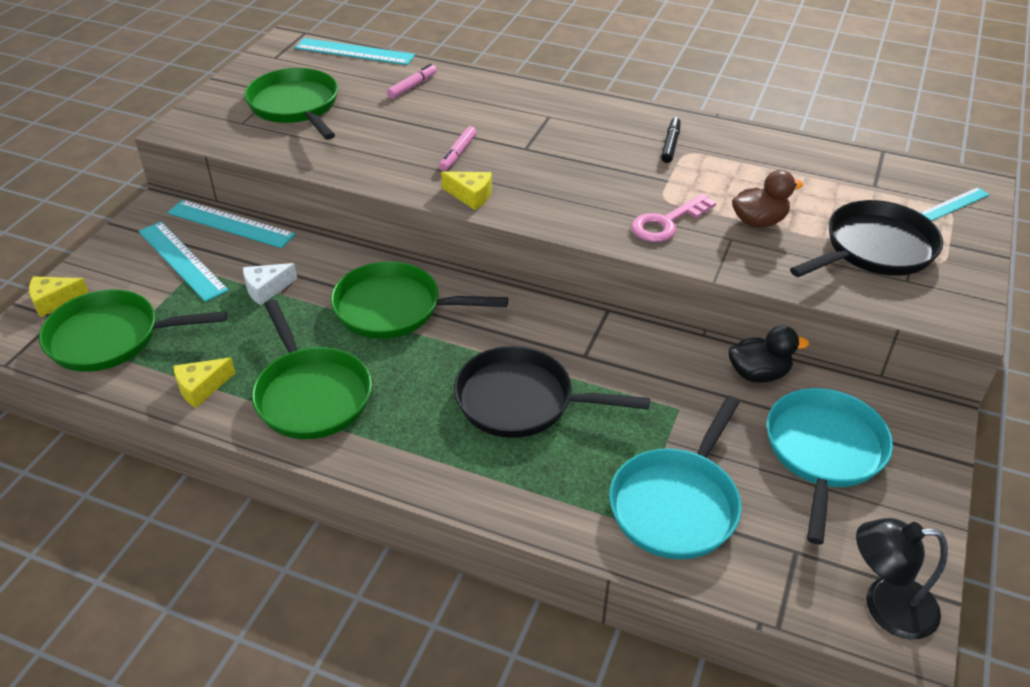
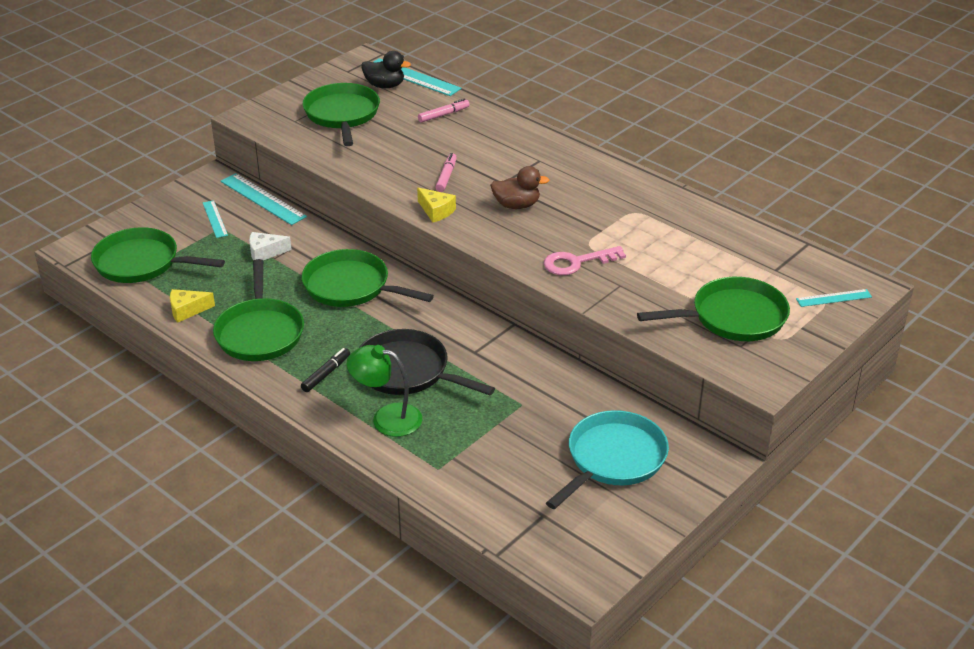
camera: 20 degrees right, 5 degrees down
(54, 301) = (114, 229): yellow cheese -> none
(182, 260) = (215, 219): turquoise ruler -> turquoise ruler, size x0.57
(458, 153) = (446, 176): pink marker -> pink marker turned 150 degrees clockwise
(532, 470) = (387, 418): none -> green lamp
(670, 145) = (625, 203): black marker -> black marker (326, 374)
(676, 504) = (477, 464): turquoise pan -> none
(758, 374) = (602, 395): black duck -> black duck (385, 86)
(759, 221) = (653, 277): brown duck -> brown duck (516, 205)
(874, 249) = (733, 317): black pan -> green pan
(885, 606) = (583, 563): black lamp -> none

